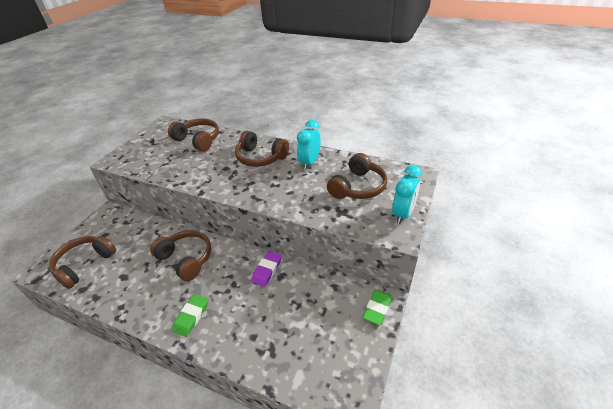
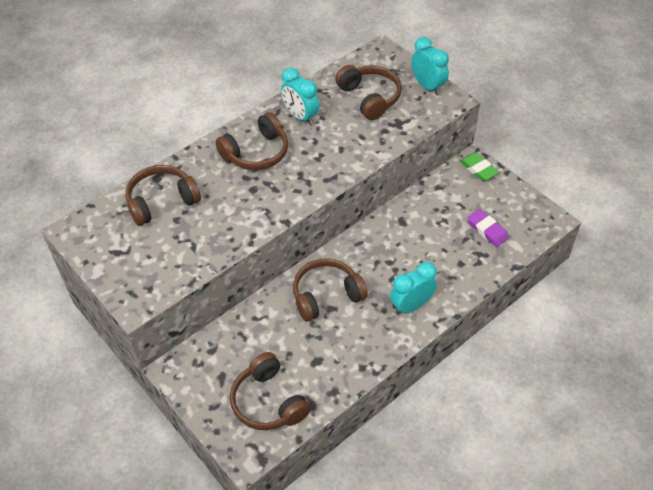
camera: 65 degrees left, 10 degrees up
(191, 316) = (411, 306): green eraser -> turquoise clock
(267, 270) = (388, 230): purple eraser -> purple eraser (487, 230)

